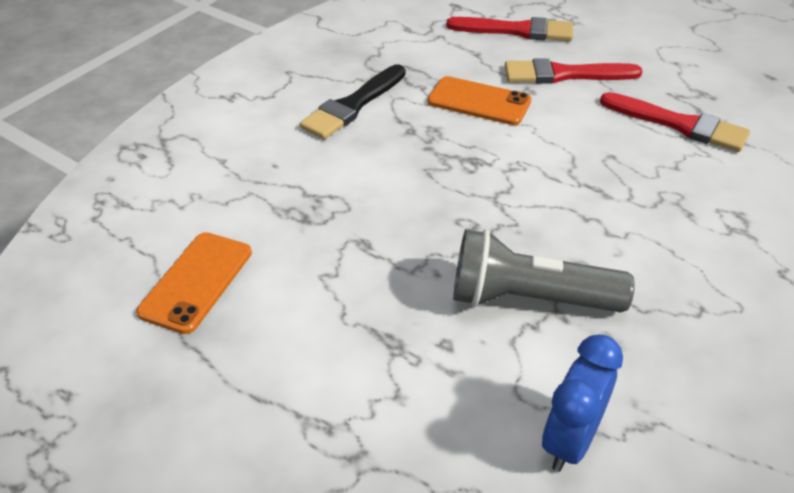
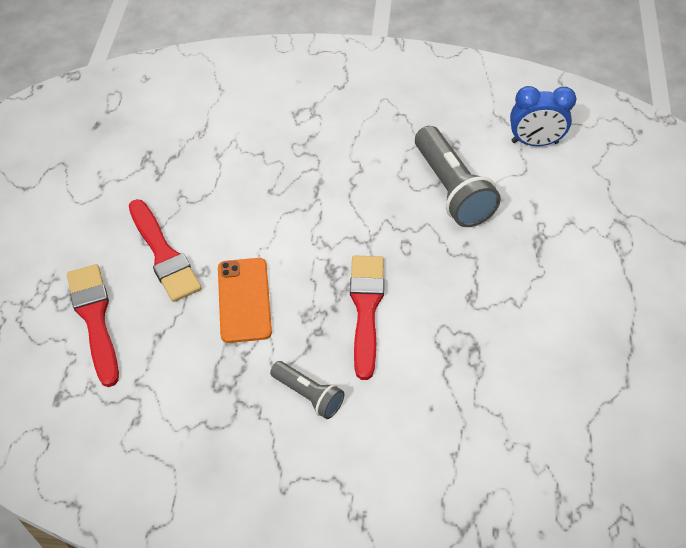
camera: 120 degrees left, 10 degrees up
(196, 282) = (585, 377): orange phone -> none
(353, 105) = (308, 395): black brush -> grey flashlight
(679, 124) = (203, 163): red brush -> red brush (366, 309)

